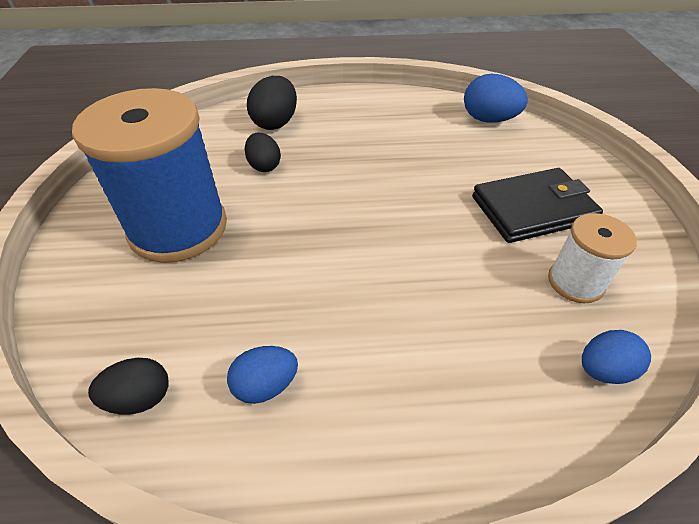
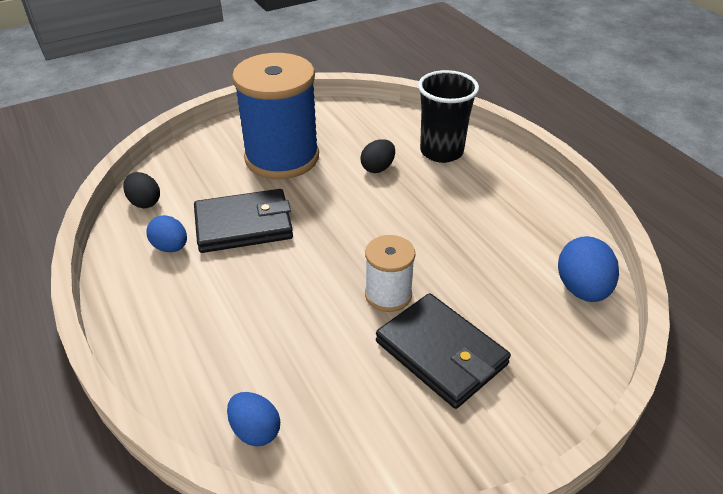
camera: 65 degrees right, 5 degrees down
(275, 123) = (441, 152): black egg -> black cup
(276, 295) = (244, 225): none -> black wallet
(575, 282) = (352, 400): white spool -> white spool (388, 294)

